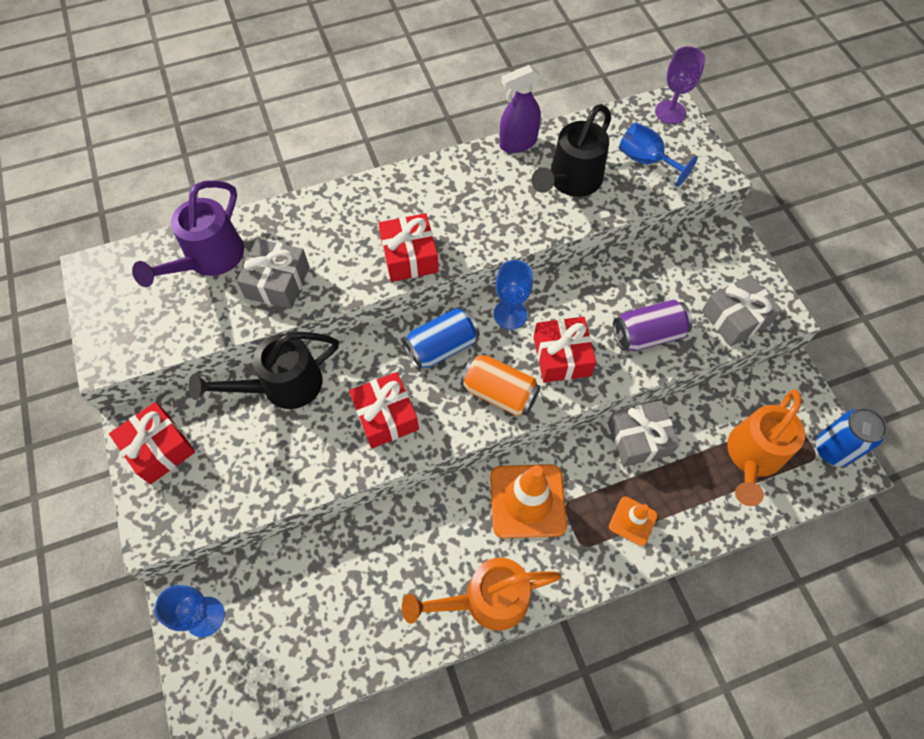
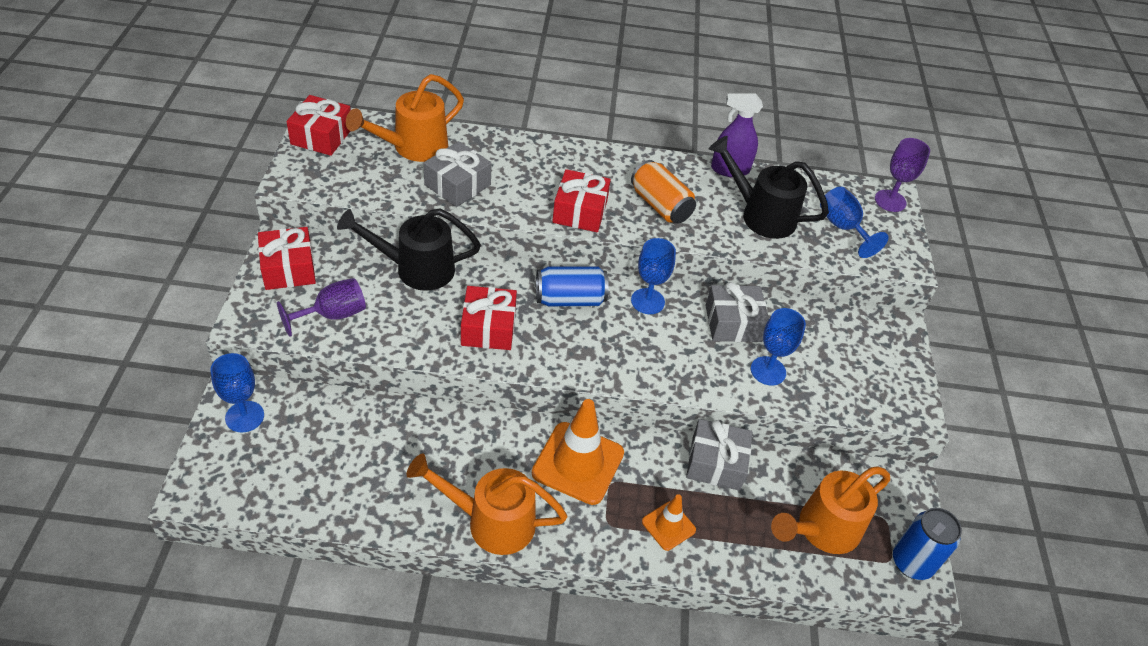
camera: 20 degrees right, 15 degrees down
(209, 259) = (413, 147): purple watering can -> orange watering can
(233, 478) = (333, 315): none -> purple goblet
(499, 393) = (600, 355): orange can -> orange can (660, 205)
(561, 356) = (675, 352): red gift -> red gift (321, 136)
(571, 181) = (761, 215): black watering can -> black watering can turned 60 degrees clockwise
(647, 335) = (768, 371): purple can -> blue goblet
(735, 318) = (864, 394): grey gift -> grey gift (733, 323)

